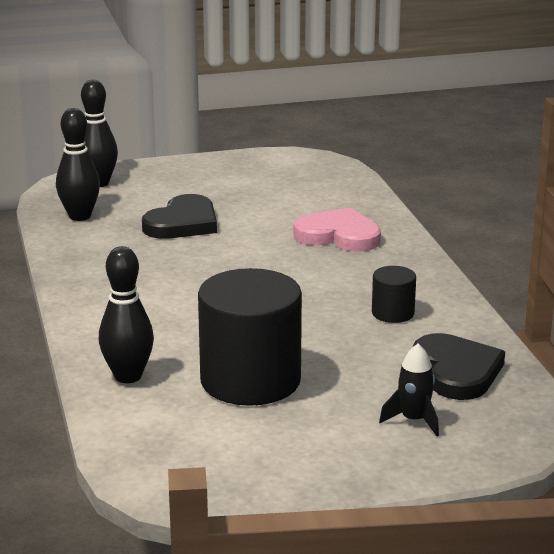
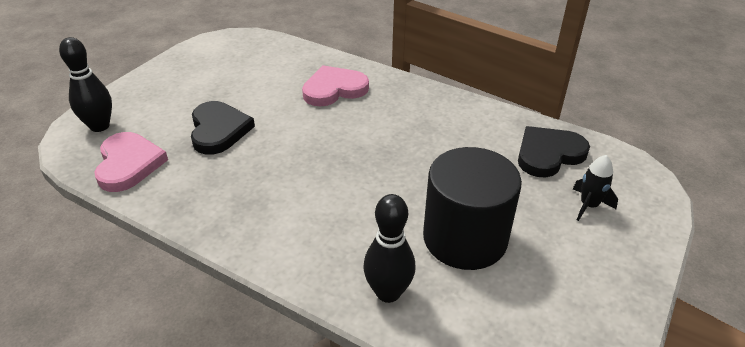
camera: 45 degrees left, 15 degrees up
(80, 216) = (128, 164): black bowling pin -> pink heart
(393, 313) = (453, 131): black cylinder -> none
(456, 371) = (548, 154): black heart -> black heart turned 60 degrees counterclockwise

